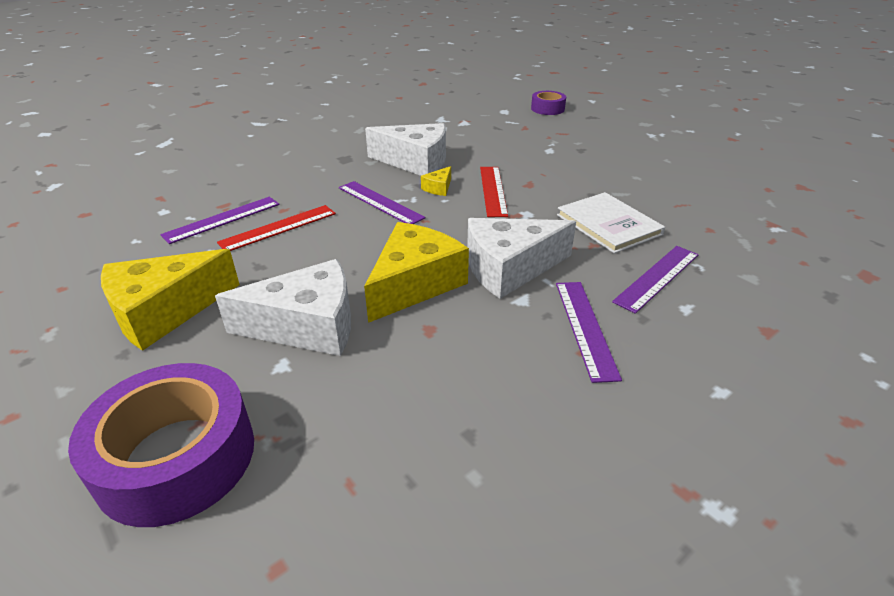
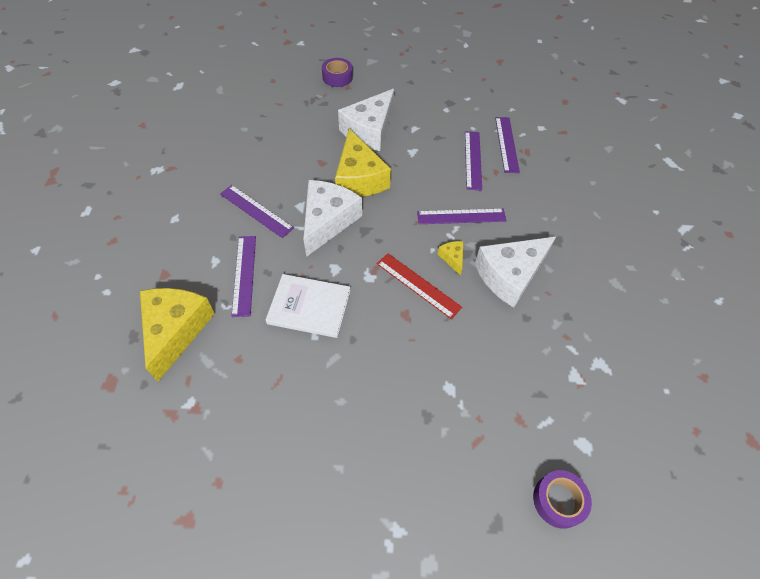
camera: 130 degrees right, 20 degrees up
(164, 312) = (429, 98): yellow cheese -> yellow cheese (176, 330)
(176, 457) = (337, 77): purple tape -> purple tape, size x0.53
(278, 228) = (472, 160): red ruler -> purple ruler

